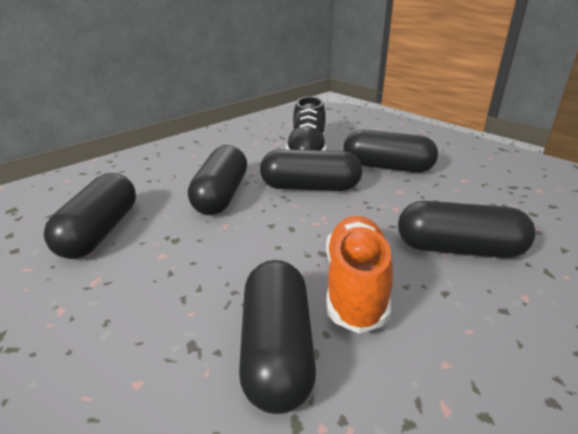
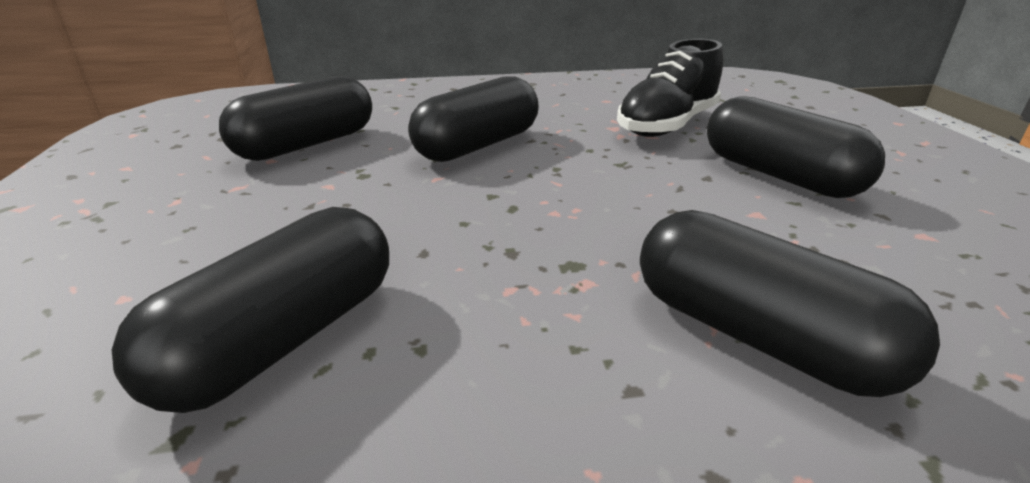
camera: 35 degrees right, 0 degrees up
(310, 187) = (609, 168): black capsule -> none
(355, 286) = (494, 312): orange shoe -> none

